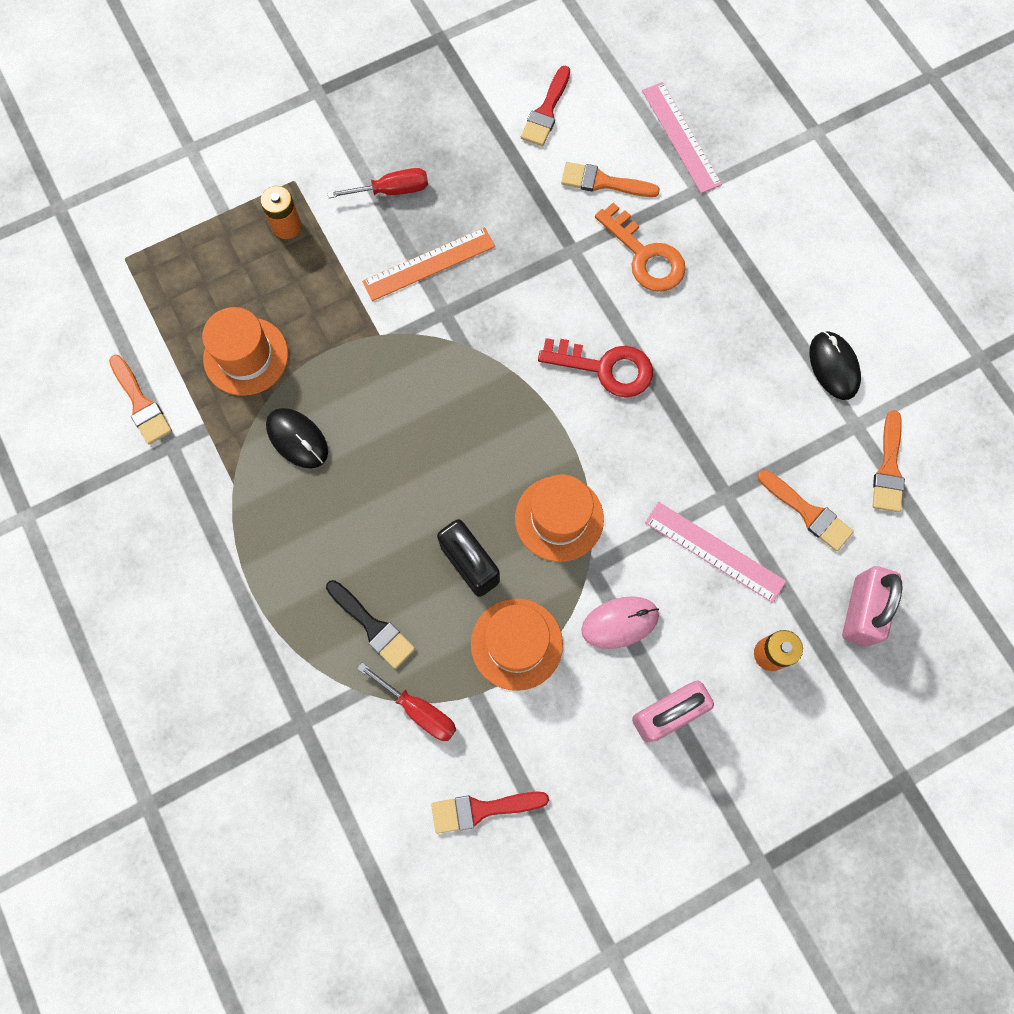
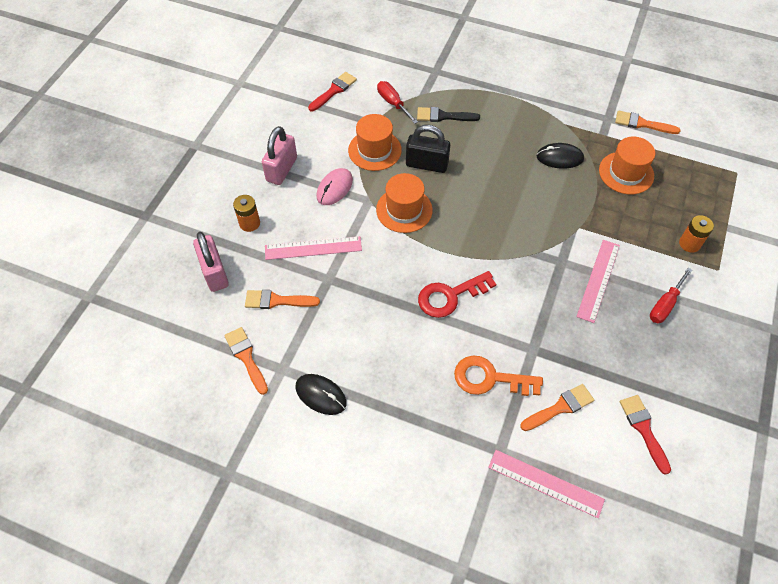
camera: 140 degrees right, 15 degrees down
(419, 710) = (393, 103): red screwdriver -> red screwdriver turned 60 degrees clockwise
(429, 264) = (598, 280): orange ruler -> pink ruler

